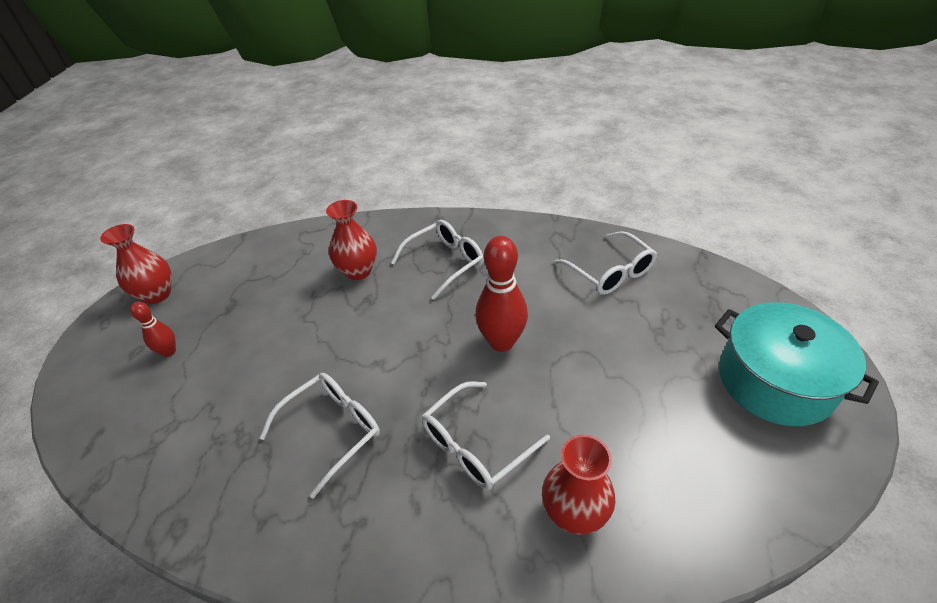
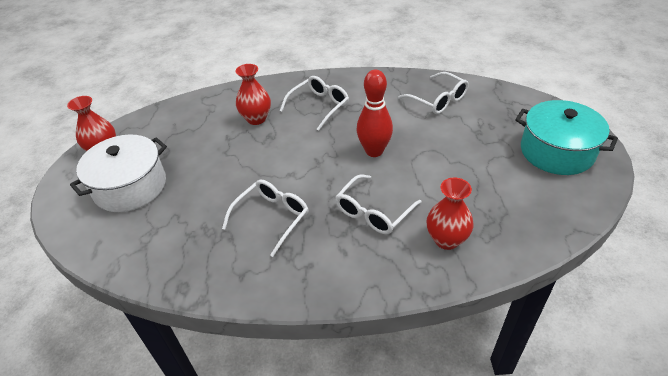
camera: 10 degrees left, 0 degrees up
(169, 351) = (130, 187): red bowling pin -> white pot

